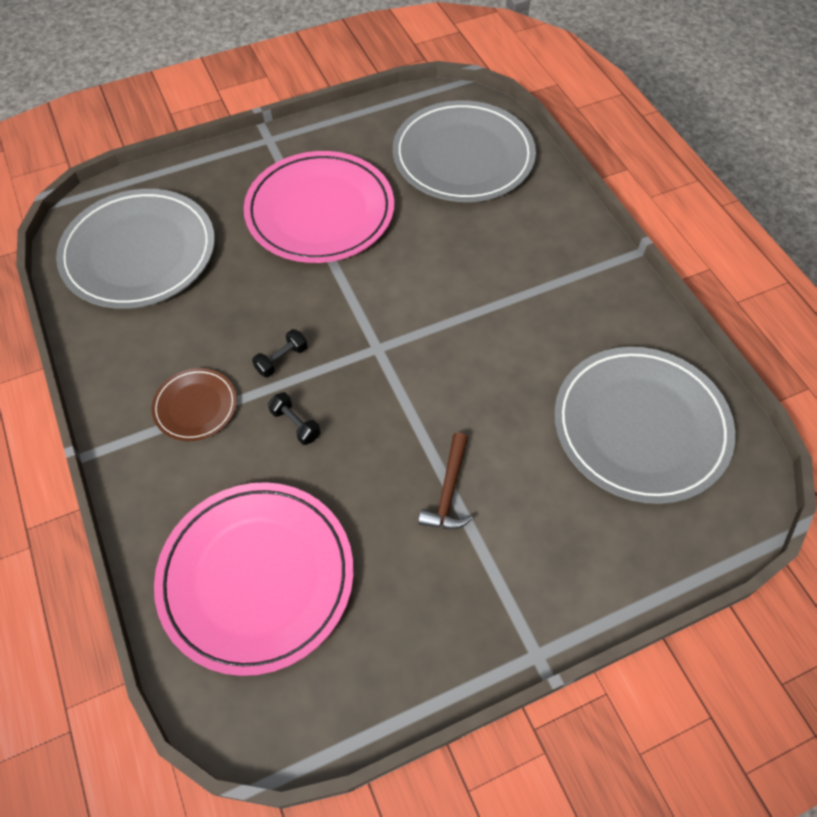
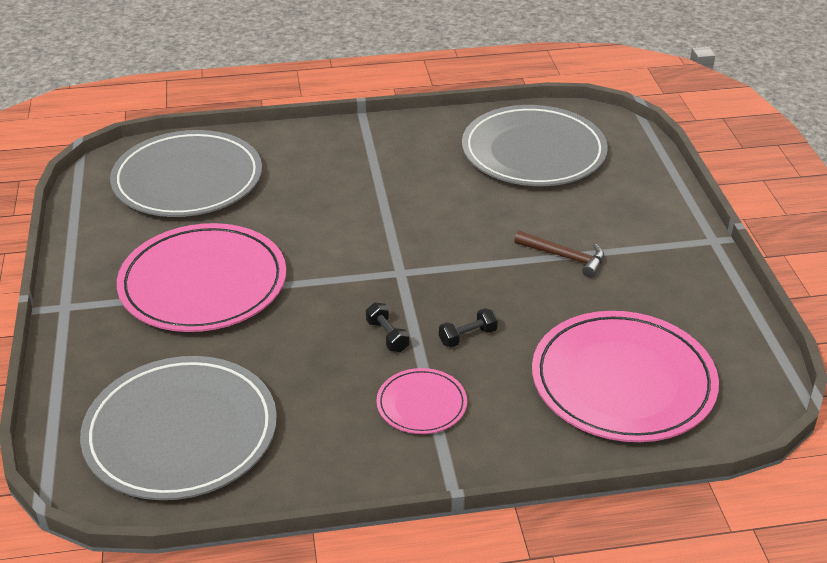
camera: 75 degrees left, 20 degrees down
(195, 406) = (421, 404): brown plate -> pink plate

